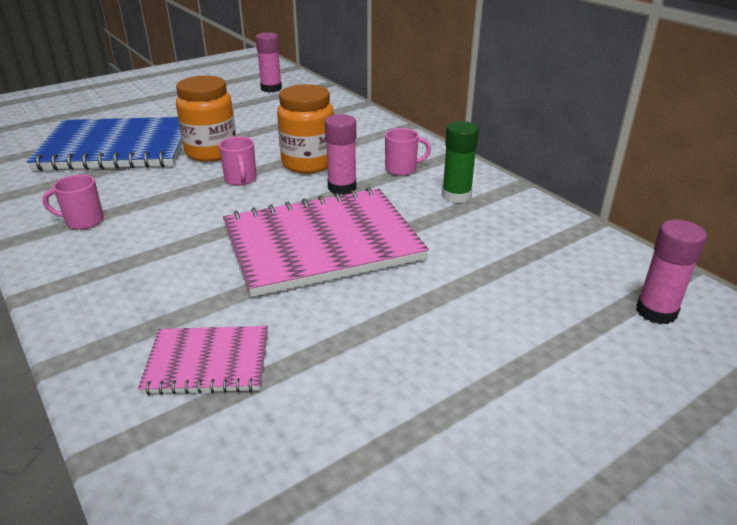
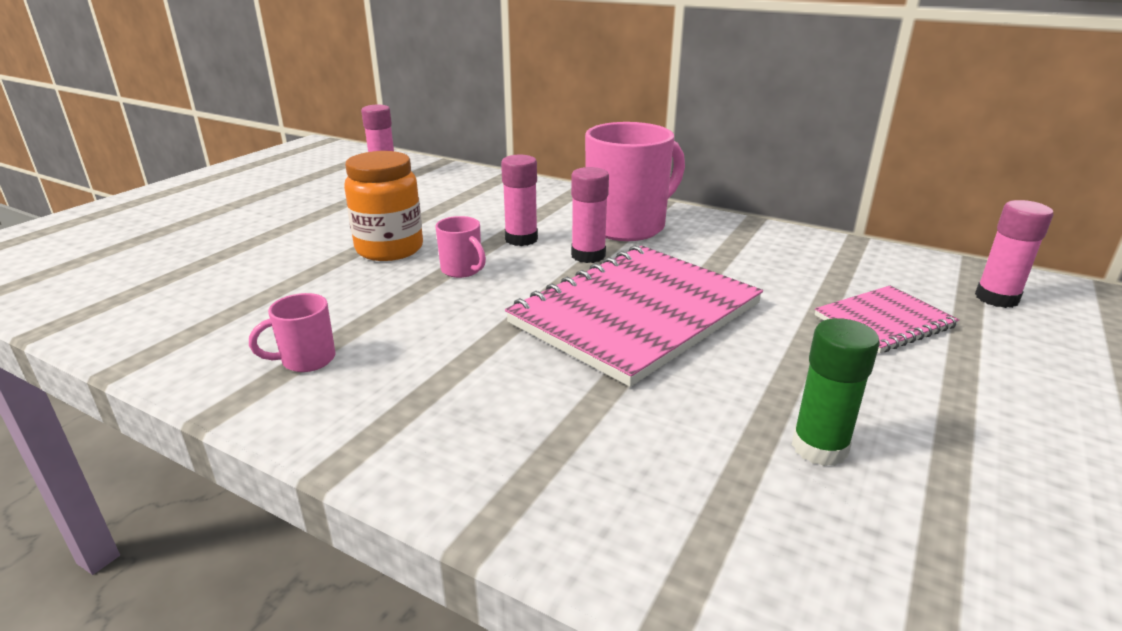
camera: 25 degrees left, 5 degrees down
(116, 147) = (251, 267): blue notebook -> none
(208, 362) = (666, 471): pink notebook -> pink notebook (884, 321)
(308, 163) = (521, 239): orange jar -> pink glue stick
(402, 169) = (628, 226): pink mug -> pink mug, size x2.20
(456, 196) = (711, 240): green glue stick -> green glue stick (819, 447)

